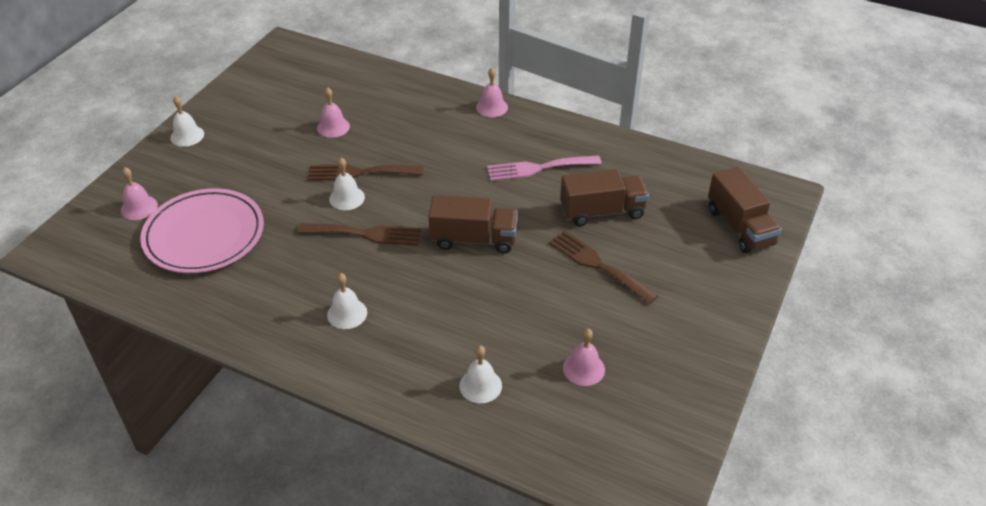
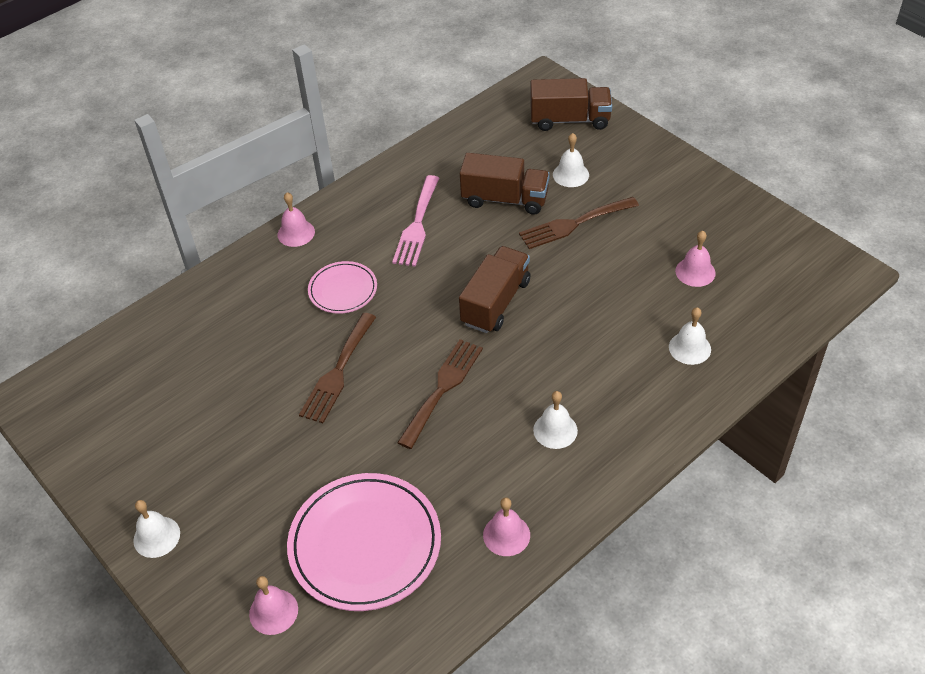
camera: 65 degrees left, 5 degrees up
(333, 127) = (239, 379): pink bell -> pink bell (506, 535)
(347, 198) = (374, 393): white bell -> white bell (570, 174)
(444, 149) = (343, 290): none -> pink plate
(602, 212) = (505, 199): brown truck -> brown truck turned 90 degrees clockwise

